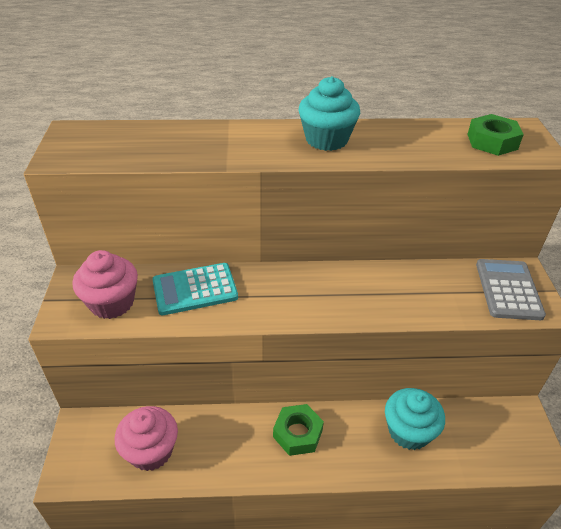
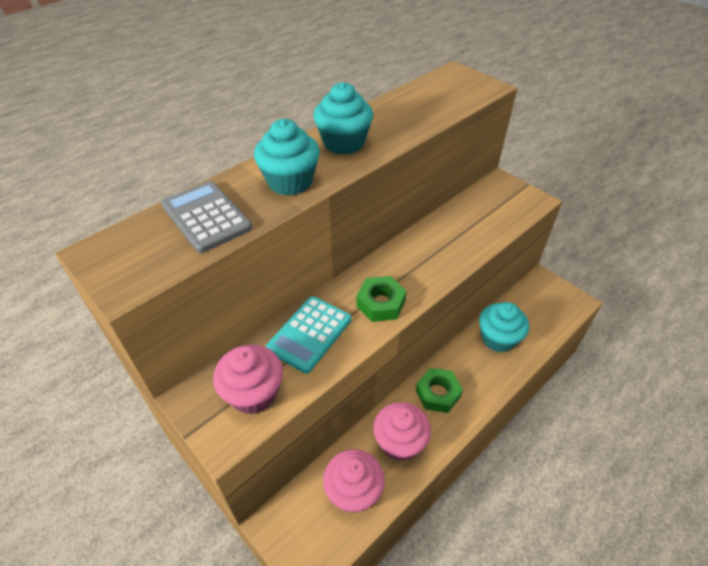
camera: 40 degrees left, 5 degrees up
(224, 445) = (400, 442): none -> pink cupcake
(245, 147) = (290, 182): none -> turquoise cupcake
(492, 141) = (451, 91): green nut -> green nut (381, 303)
(508, 290) = (506, 199): grey calculator -> grey calculator (206, 217)

